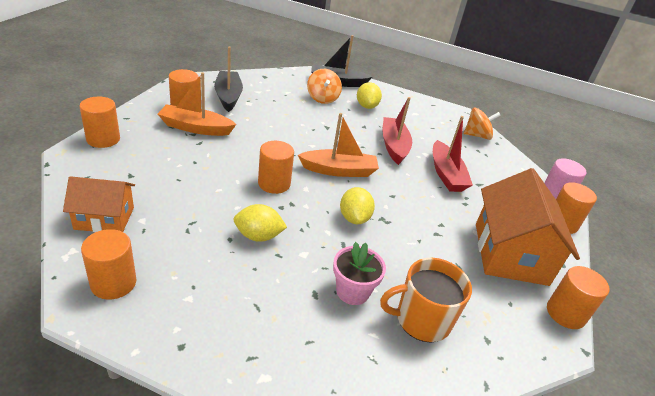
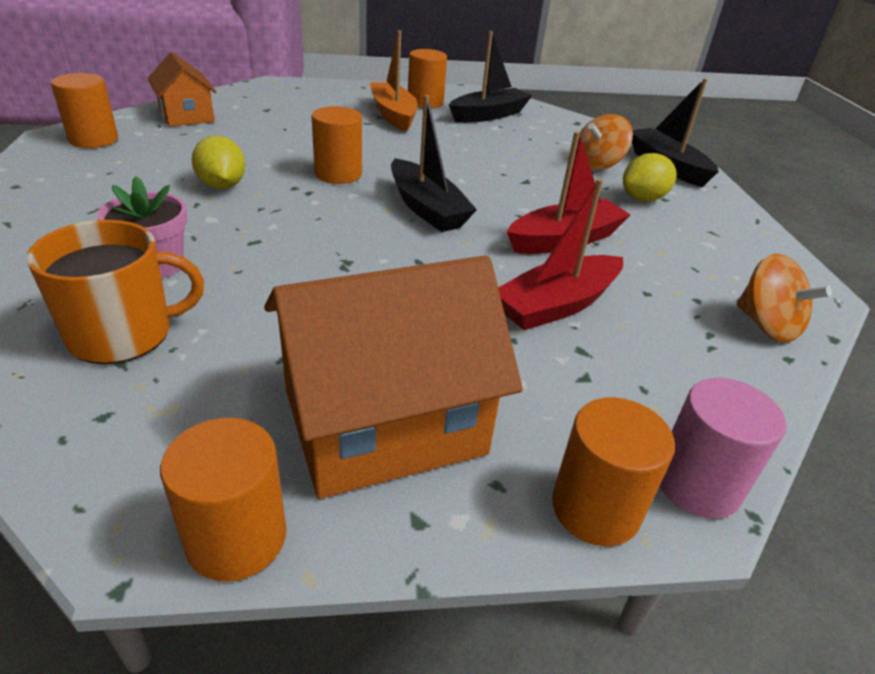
camera: 65 degrees right, 0 degrees up
(103, 139) = (312, 87): orange cylinder -> none
(339, 170) = (427, 208): orange boat -> black boat
(354, 218) = (323, 239): yellow lemon -> none
(421, 320) = (123, 334): orange mug -> orange mug turned 105 degrees clockwise

